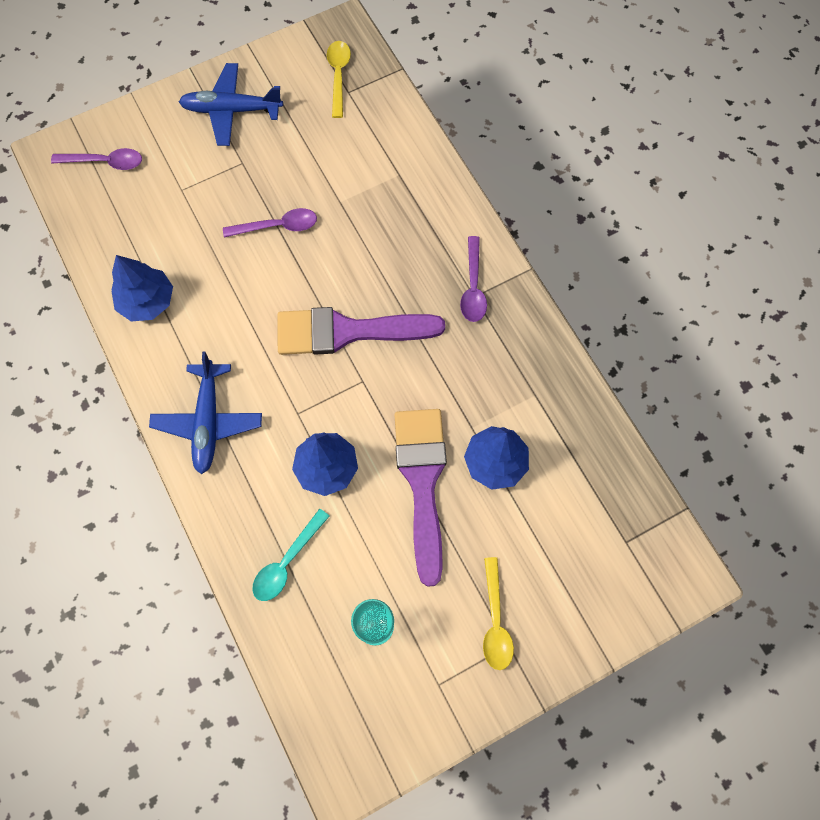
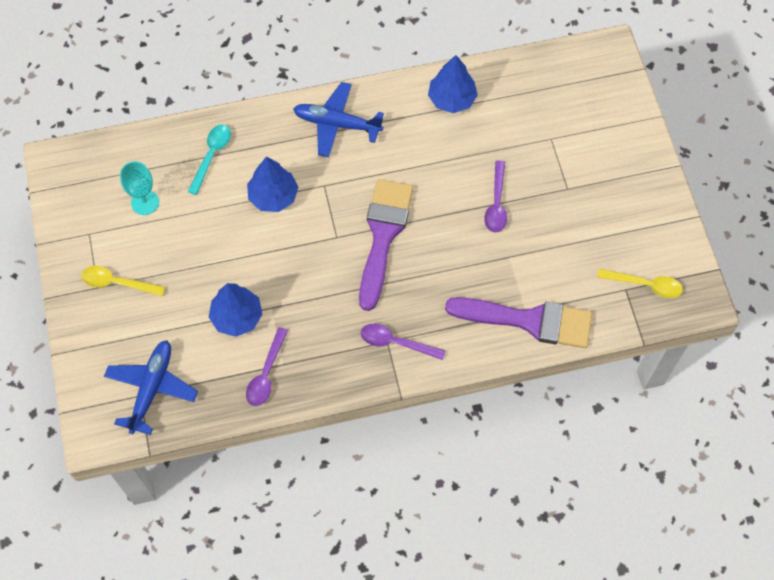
camera: 105 degrees right, 5 degrees down
(105, 162) = (592, 87): purple spoon -> purple spoon (266, 374)
(231, 110) = (625, 190): blue plane -> blue plane (152, 388)
(287, 562) = (211, 155): turquoise spoon -> turquoise spoon turned 60 degrees clockwise
(422, 482) = (239, 260): purple brush -> purple brush (529, 321)

